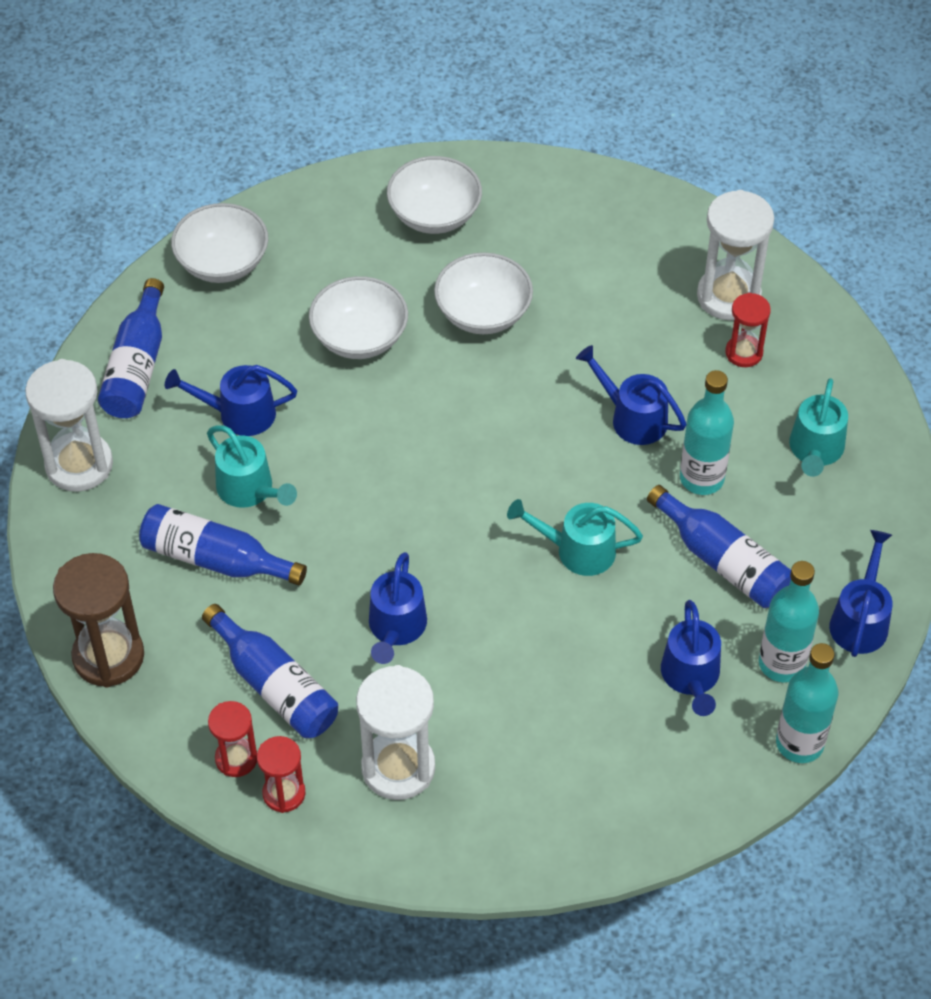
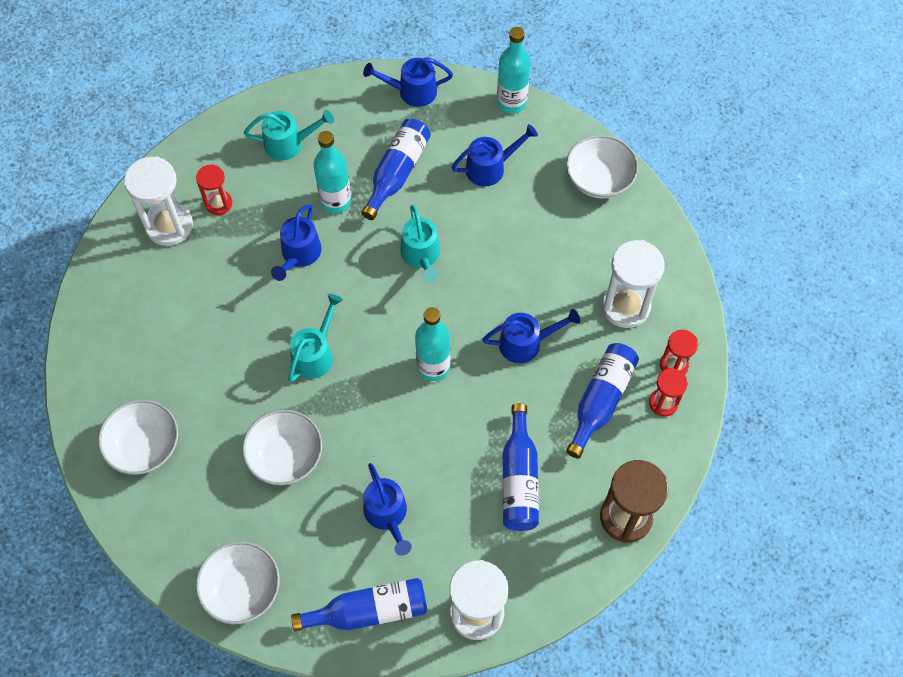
camera: 110 degrees left, 10 degrees up
(250, 490) = (452, 479): turquoise watering can -> turquoise watering can (315, 353)
(483, 313) = (234, 378): white bowl -> white bowl (599, 179)
(782, 663) = (460, 123): turquoise bottle -> turquoise bottle (433, 366)

